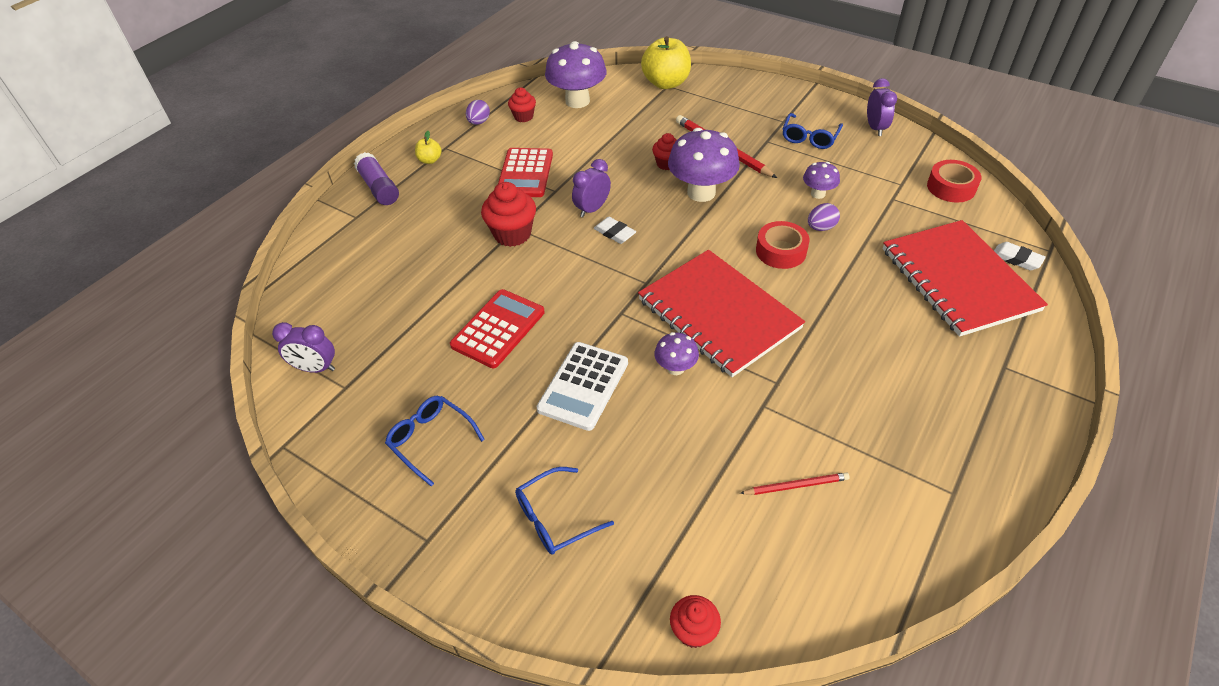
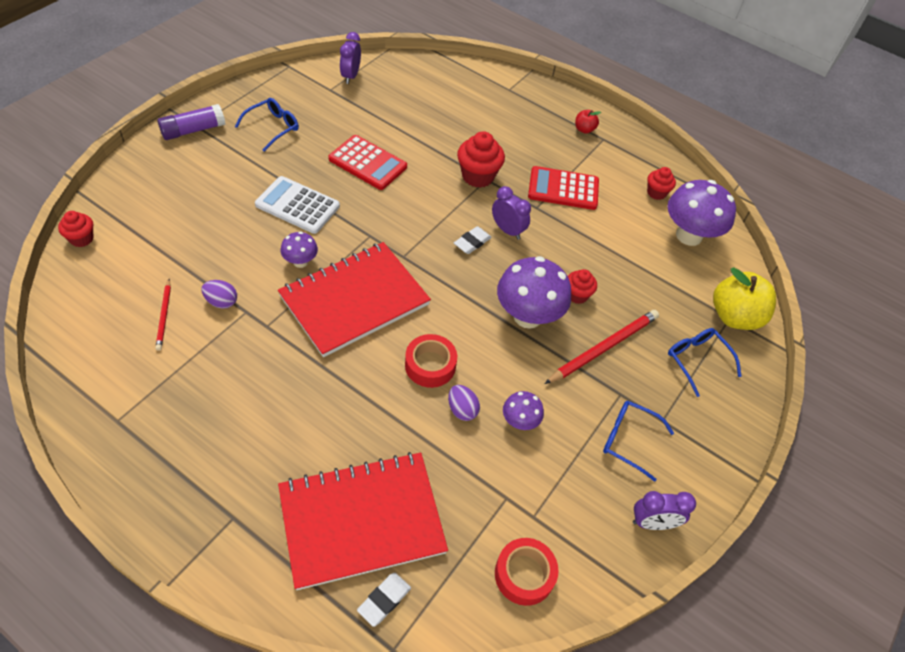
camera: 85 degrees right, 5 degrees up
(379, 188) = (546, 100): purple glue stick -> purple glue stick (193, 130)
(430, 160) = (584, 129): yellow apple -> red apple
(479, 122) = (645, 161): purple egg -> purple egg (221, 302)
(555, 518) = (189, 182): blue glasses -> blue glasses (697, 360)

